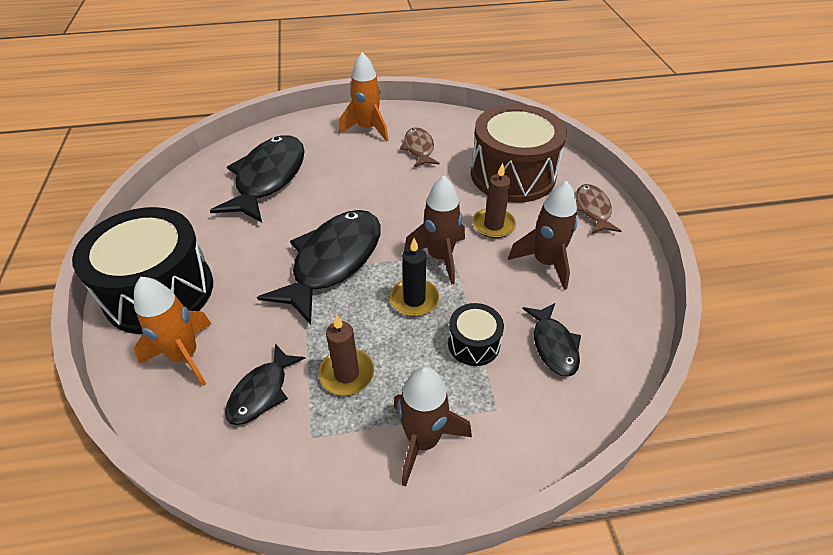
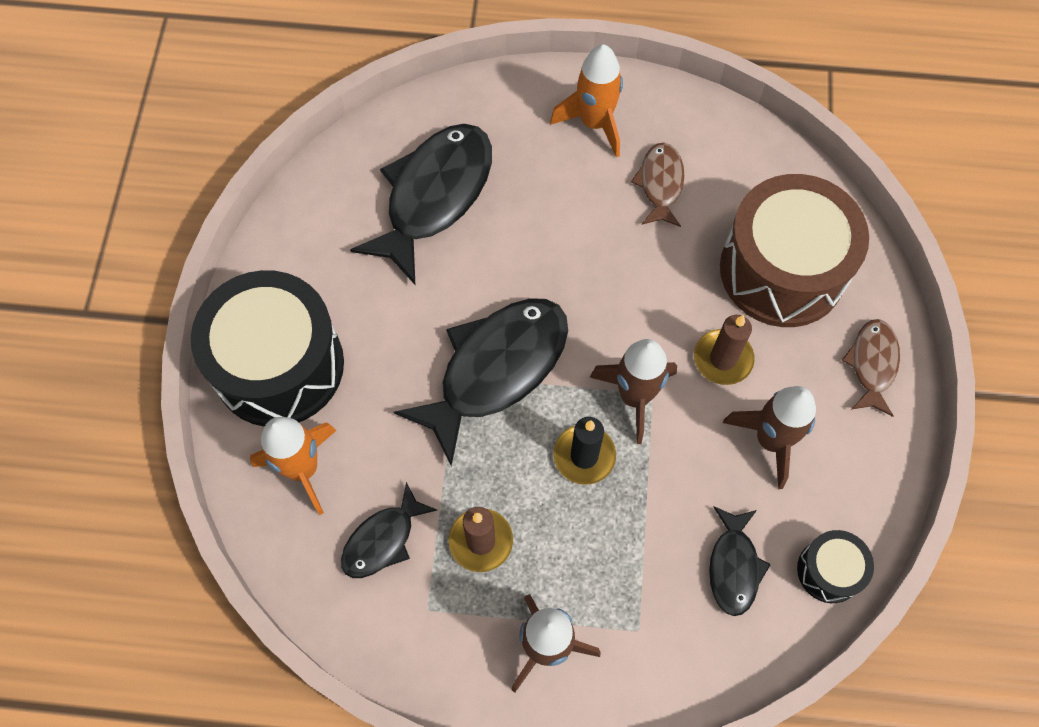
camera: 15 degrees right, 20 degrees up
(473, 344) = (638, 539): black drum -> black drum (829, 571)

